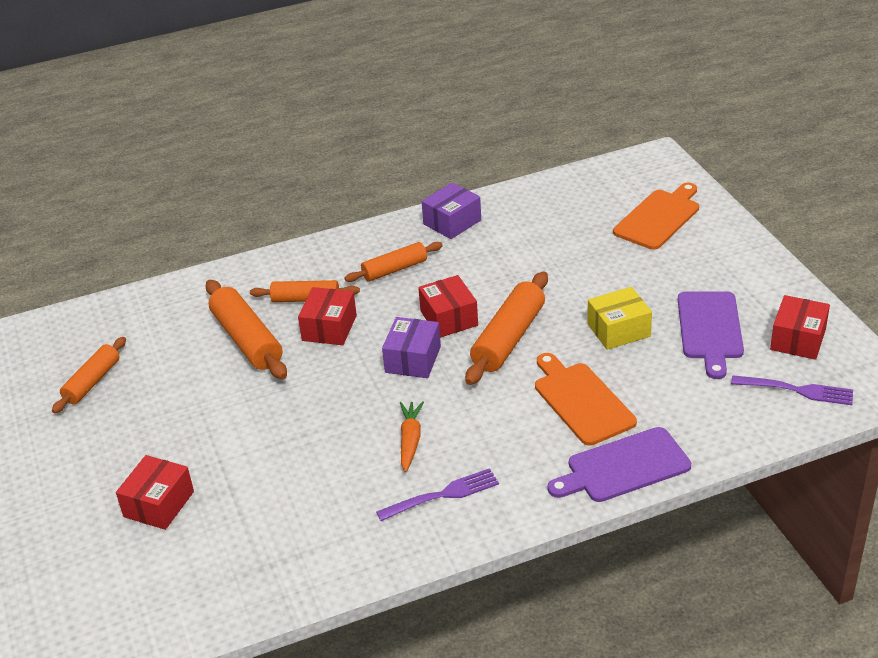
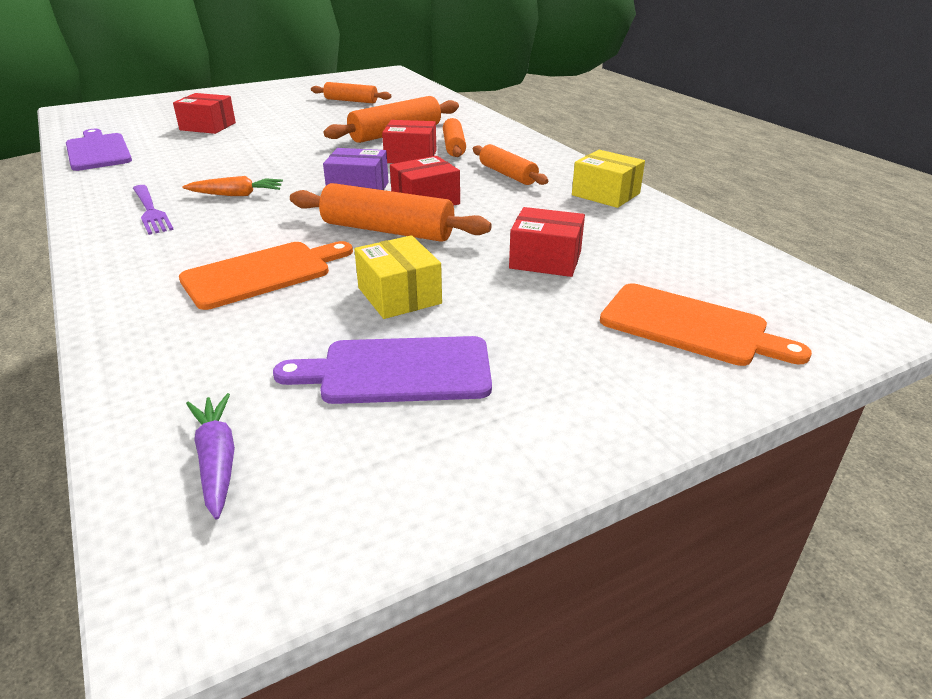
camera: 80 degrees right, 5 degrees down
(452, 222) = (605, 194): purple box -> yellow box
(623, 467) = (128, 301): purple cutting board -> purple cutting board (98, 151)
(796, 390) = (217, 461): purple fork -> purple carrot
(798, 339) = (360, 471): red box -> red box (545, 260)

